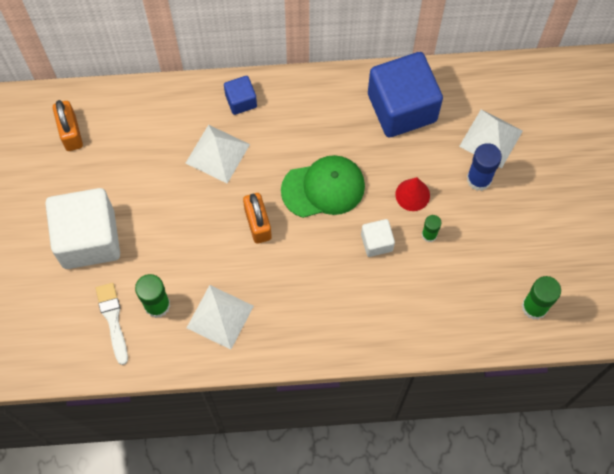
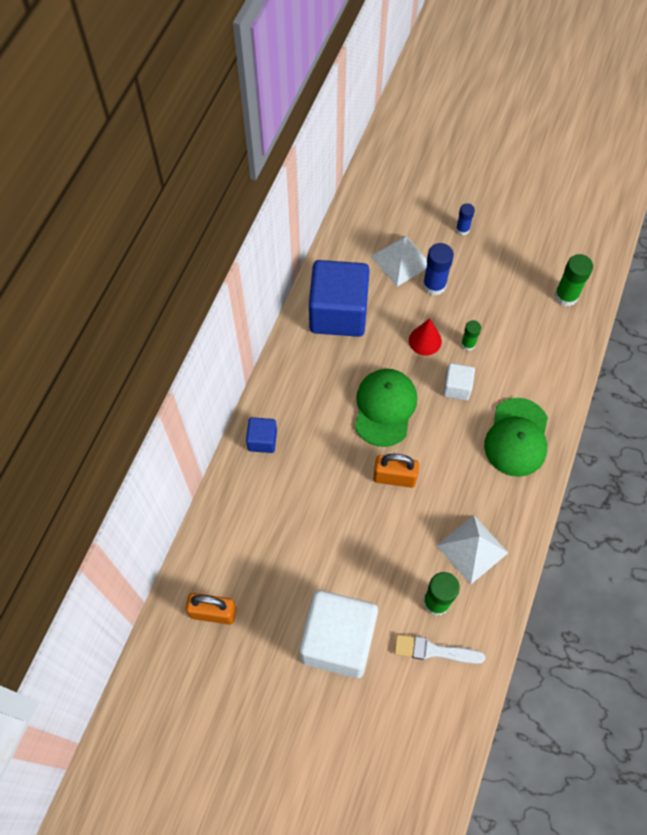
camera: 65 degrees left, 5 degrees down
(217, 153) = (306, 483): white pyramid -> none
(351, 316) = (517, 437): none -> green cap
(559, 180) = (462, 229): none -> blue glue stick

